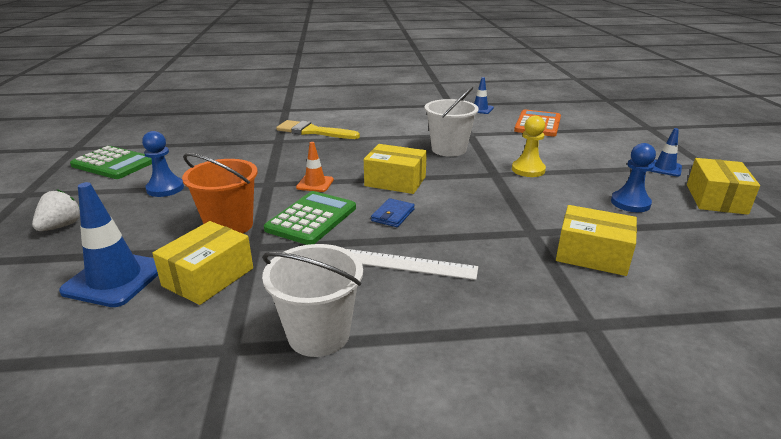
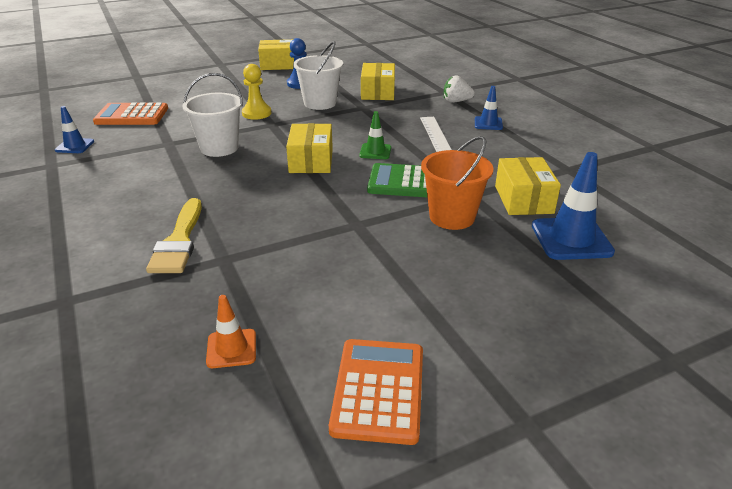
camera: 110 degrees left, 5 degrees up
(61, 226) = (549, 323): white strawberry -> white strawberry (456, 101)
(113, 164) = (379, 390): green calculator -> orange calculator
(165, 188) = (416, 291): blue pawn -> none
(208, 277) = (523, 199): yellow box -> yellow box turned 75 degrees clockwise
(315, 184) = (340, 198): orange traffic cone -> orange traffic cone (231, 348)
(318, 334) = (528, 148): white bucket -> white bucket (320, 103)
(393, 215) = (375, 152): blue wallet -> green traffic cone
(664, 168) = (232, 74): blue traffic cone -> blue traffic cone (488, 123)

